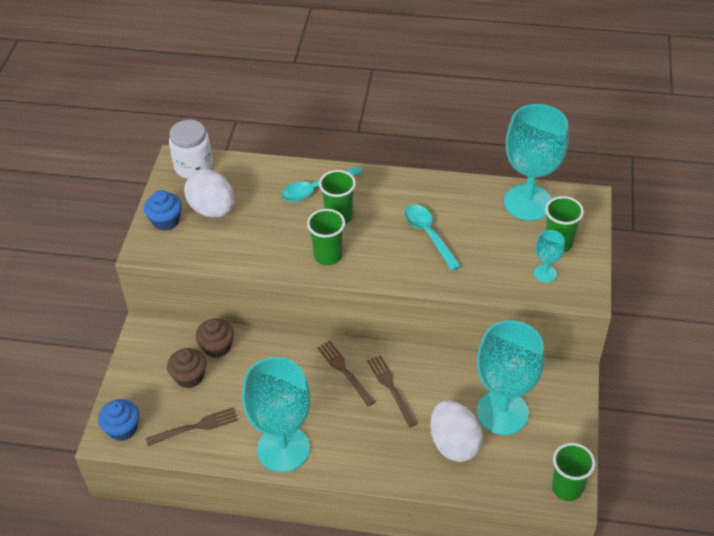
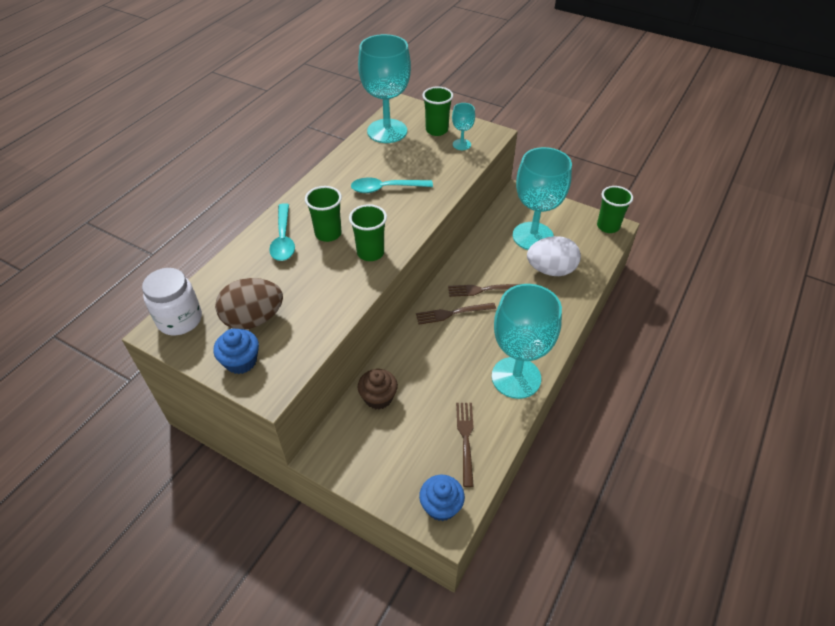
camera: 70 degrees left, 0 degrees up
(189, 377) = (403, 430): brown cupcake -> none
(212, 209) = (253, 319): white egg -> brown egg

